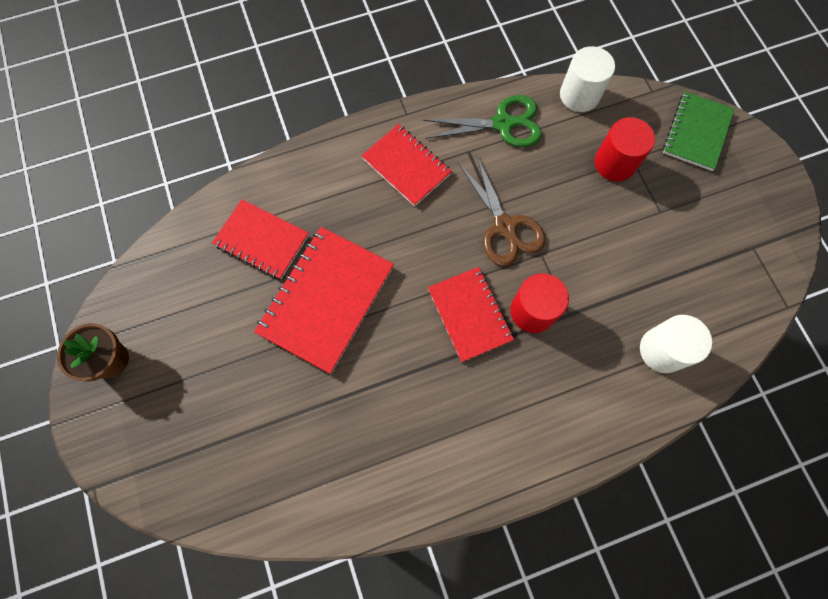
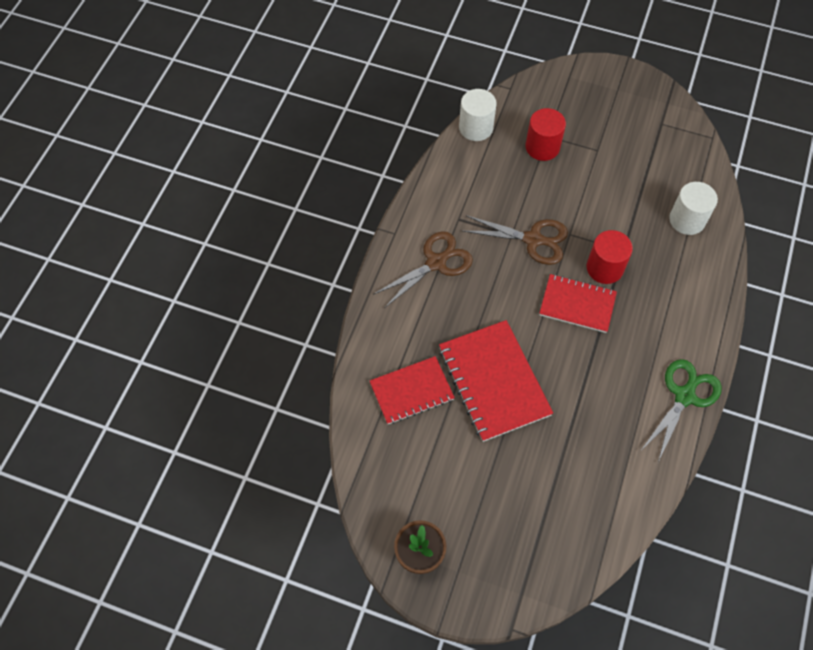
camera: 50 degrees left, 10 degrees down
(406, 166) = (436, 263): red notebook -> brown scissors
(503, 124) = (456, 184): green scissors -> green scissors (684, 396)
(696, 132) = (561, 90): green notebook -> none

